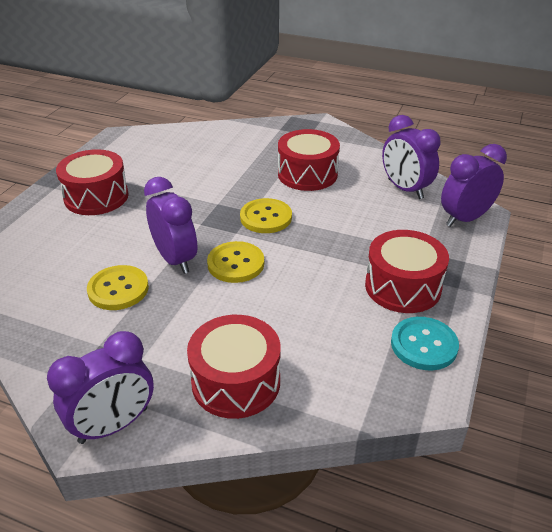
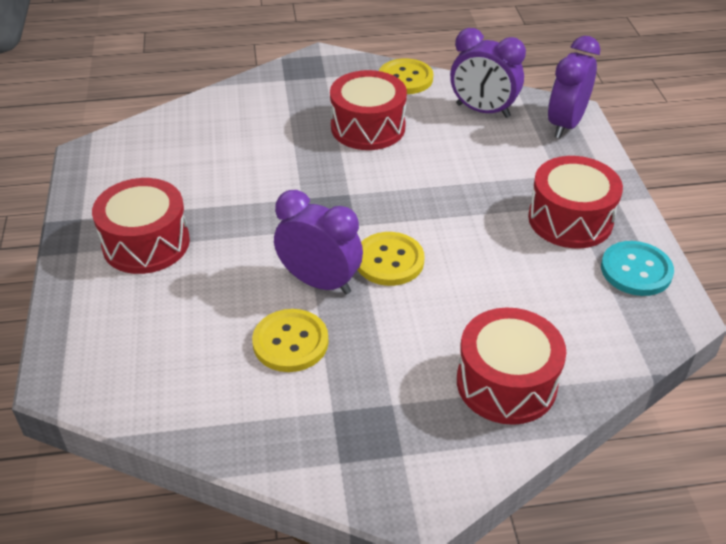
camera: 30 degrees left, 5 degrees up
(113, 425) = (432, 482): purple clock -> none
(266, 217) = (371, 195): yellow button -> yellow button (405, 78)

